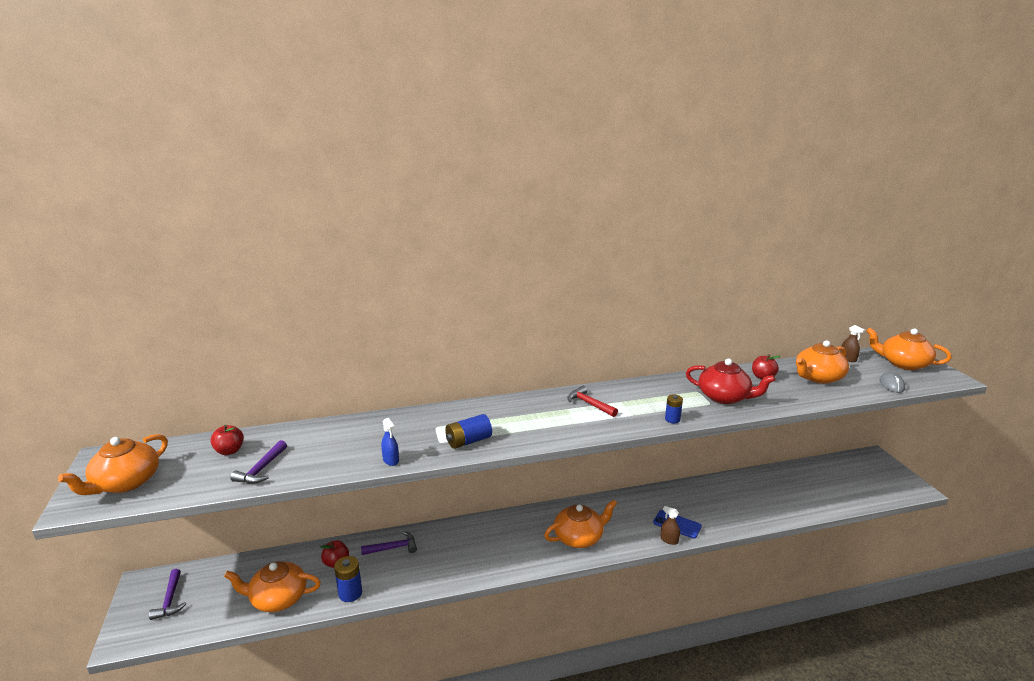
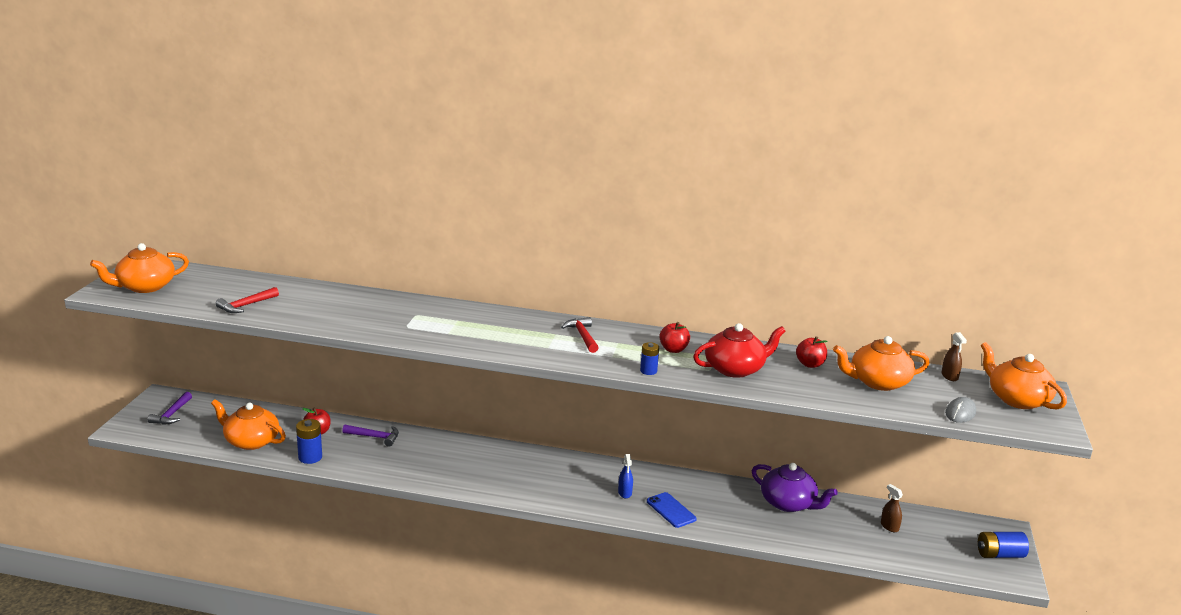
camera: 25 degrees right, 0 degrees up
(229, 451) = (235, 286): red apple -> red apple (673, 349)
(261, 469) = (246, 305): purple hammer -> red hammer
(391, 460) = (351, 328): blue spray bottle -> blue spray bottle (625, 493)
(468, 441) = (431, 333): blue battery -> blue battery (999, 554)
(579, 537) = (556, 486): orange teapot -> none
(669, 540) = (646, 519): brown spray bottle -> brown spray bottle (889, 526)
(724, 397) = (735, 369): red teapot -> red teapot turned 75 degrees counterclockwise
(741, 486) = (788, 503): none -> purple teapot

